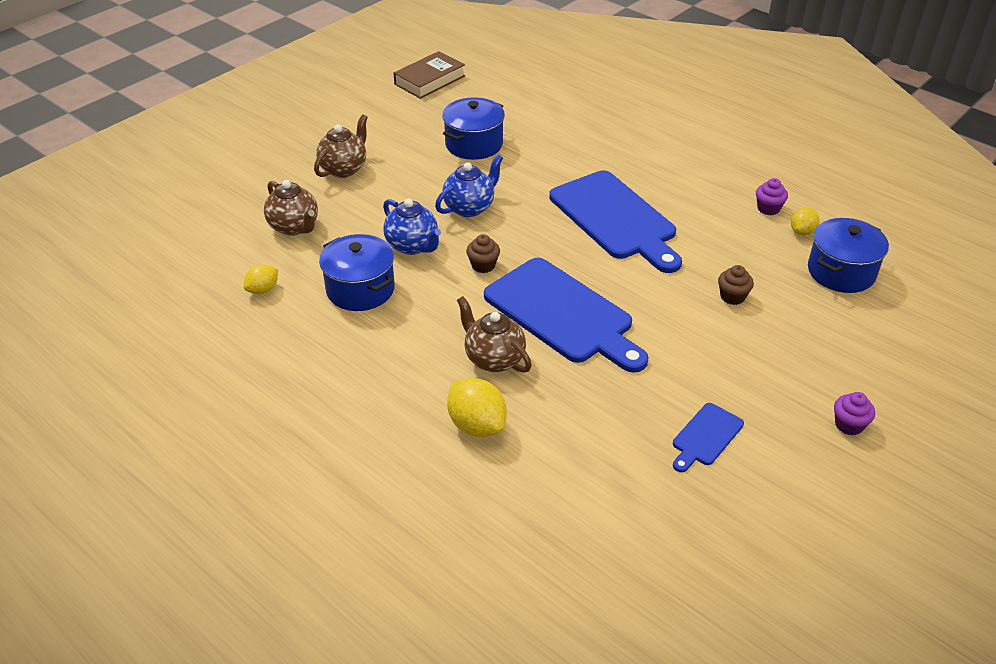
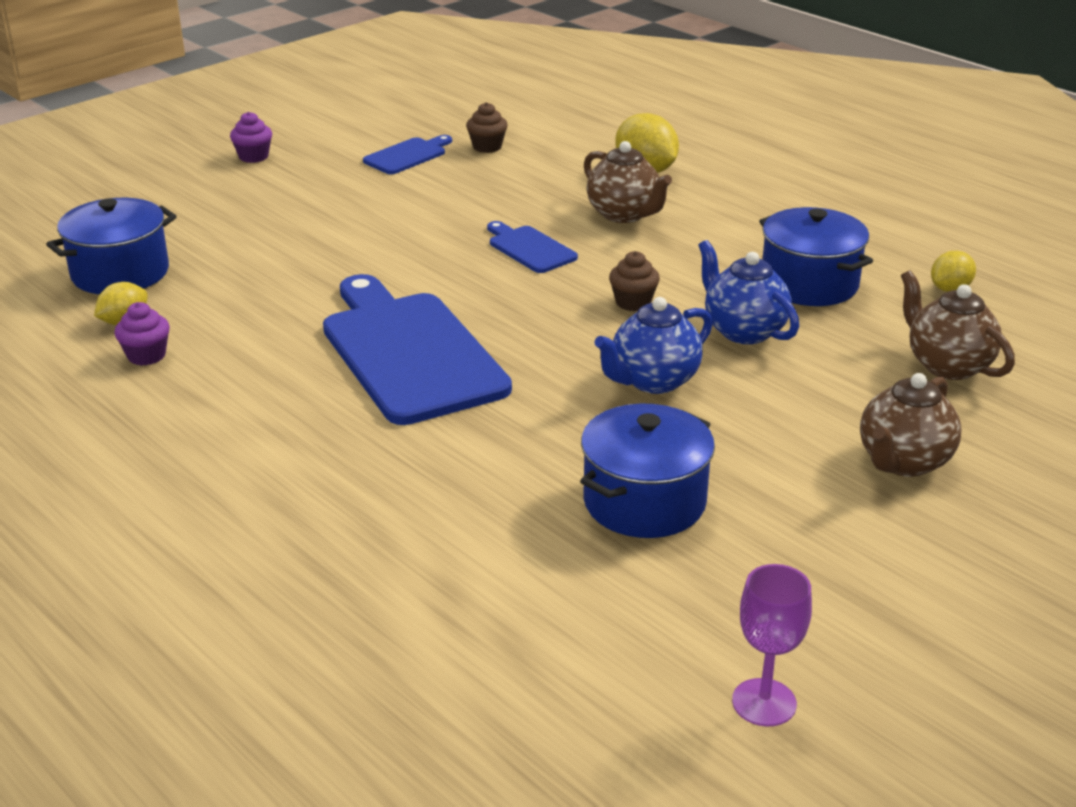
camera: 175 degrees left, 10 degrees down
(429, 80) = (764, 702): brown book -> purple goblet
(562, 314) = (530, 248): blue cutting board -> blue cutting board, size x0.46
(732, 297) = (294, 255): brown cupcake -> brown cupcake (487, 147)

